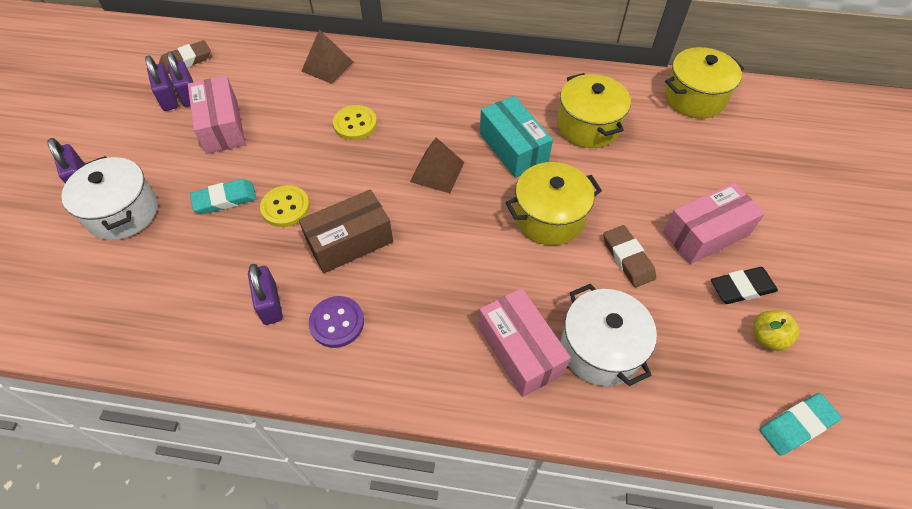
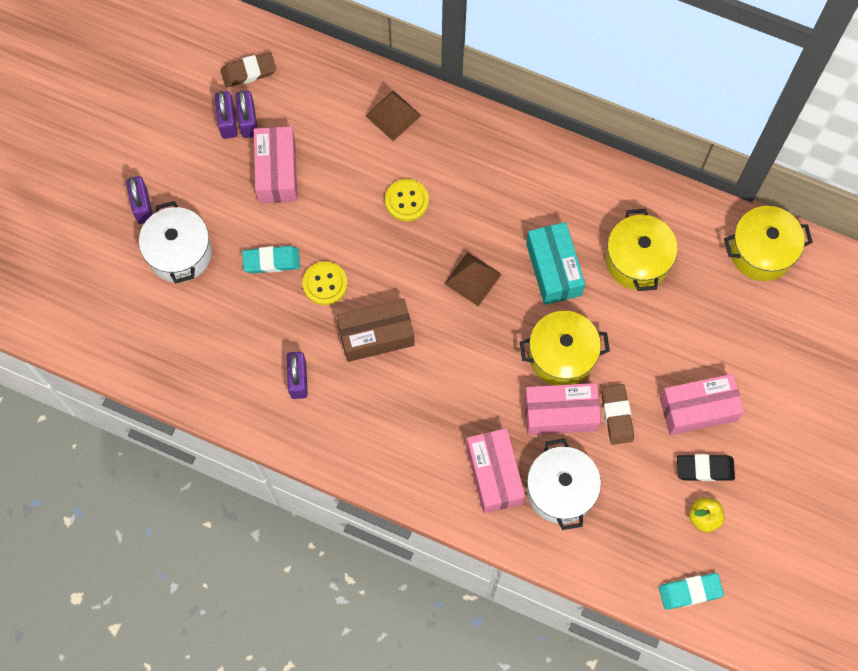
camera: 15 degrees right, 15 degrees up
(337, 322) = (351, 411): purple button -> none
(568, 271) = (560, 413): none -> pink box

